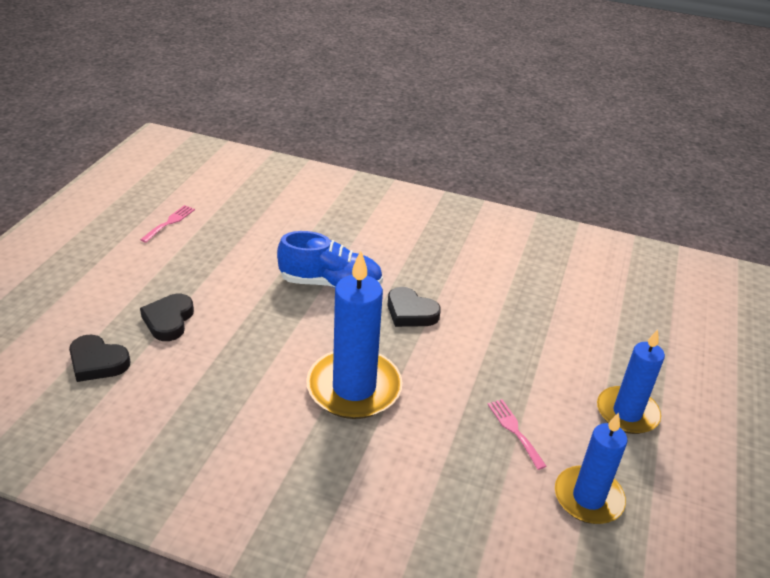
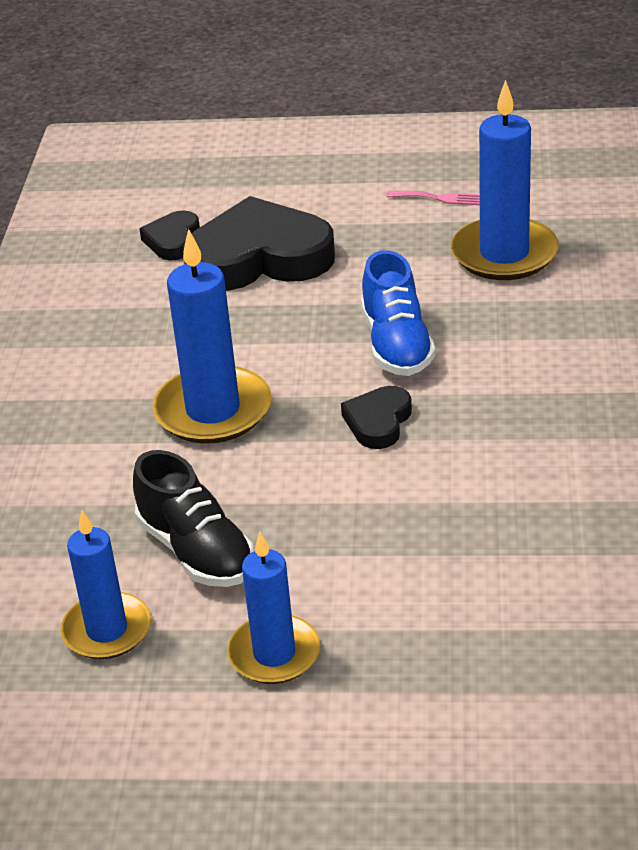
camera: 80 degrees right, 0 degrees up
(169, 320) = (259, 258): black heart -> black heart, size x2.10
(261, 216) = (504, 254): none -> blue candle
(514, 430) = (196, 551): pink fork -> black shoe

